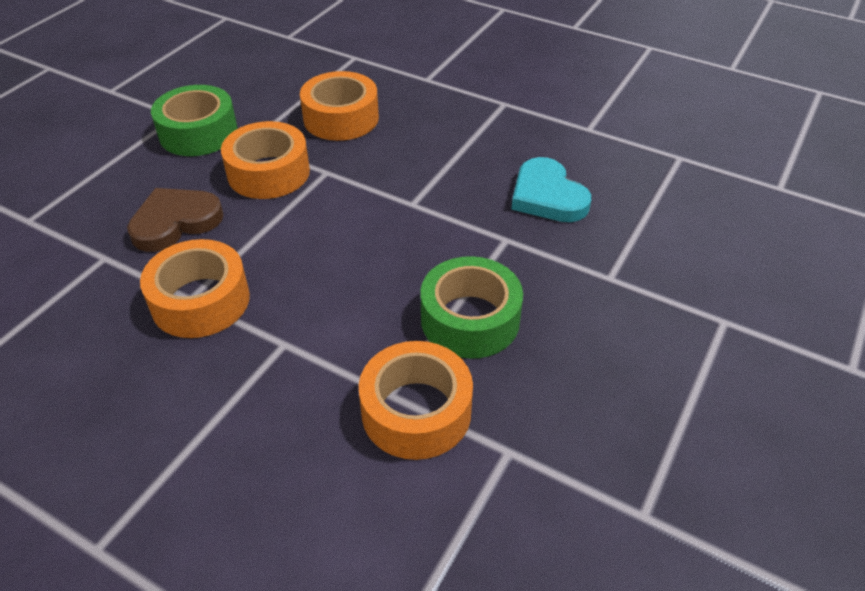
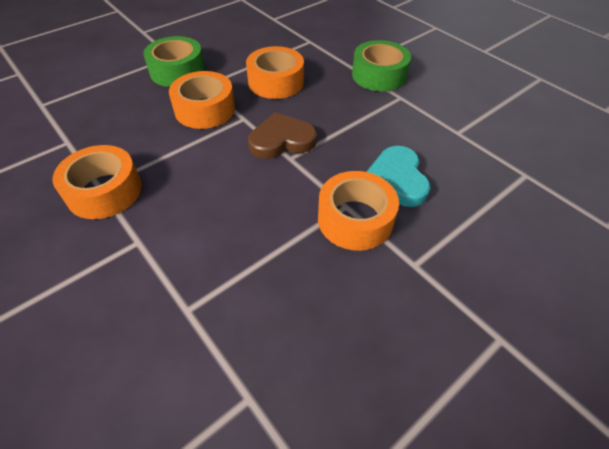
camera: 20 degrees right, 5 degrees up
(175, 222) = (125, 129): brown heart -> brown heart (282, 140)
(416, 411) = (197, 333): orange tape -> orange tape (355, 219)
(470, 319) = (282, 266): green tape -> green tape (379, 75)

